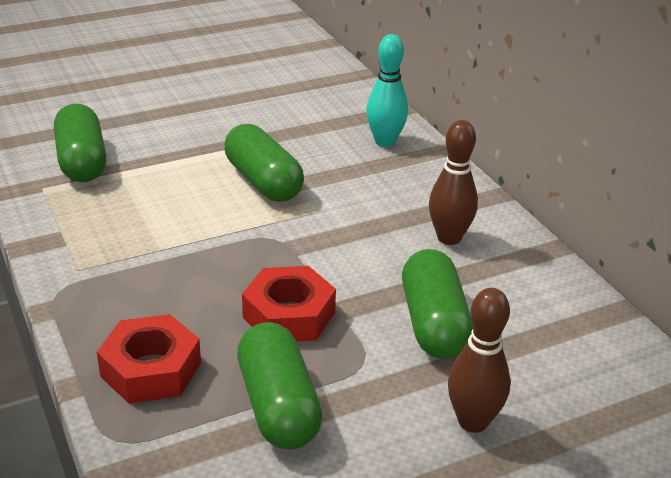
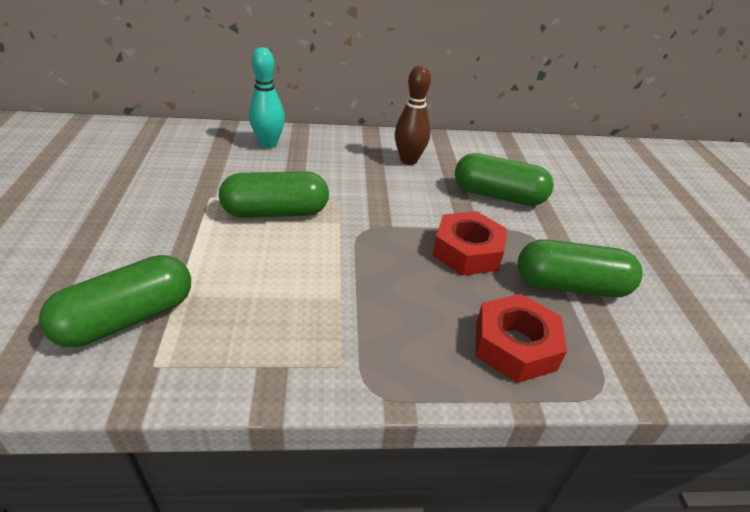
camera: 70 degrees left, 5 degrees up
(82, 161) = (127, 318): green capsule -> green capsule turned 45 degrees counterclockwise
(473, 422) = (594, 213): brown bowling pin -> none

